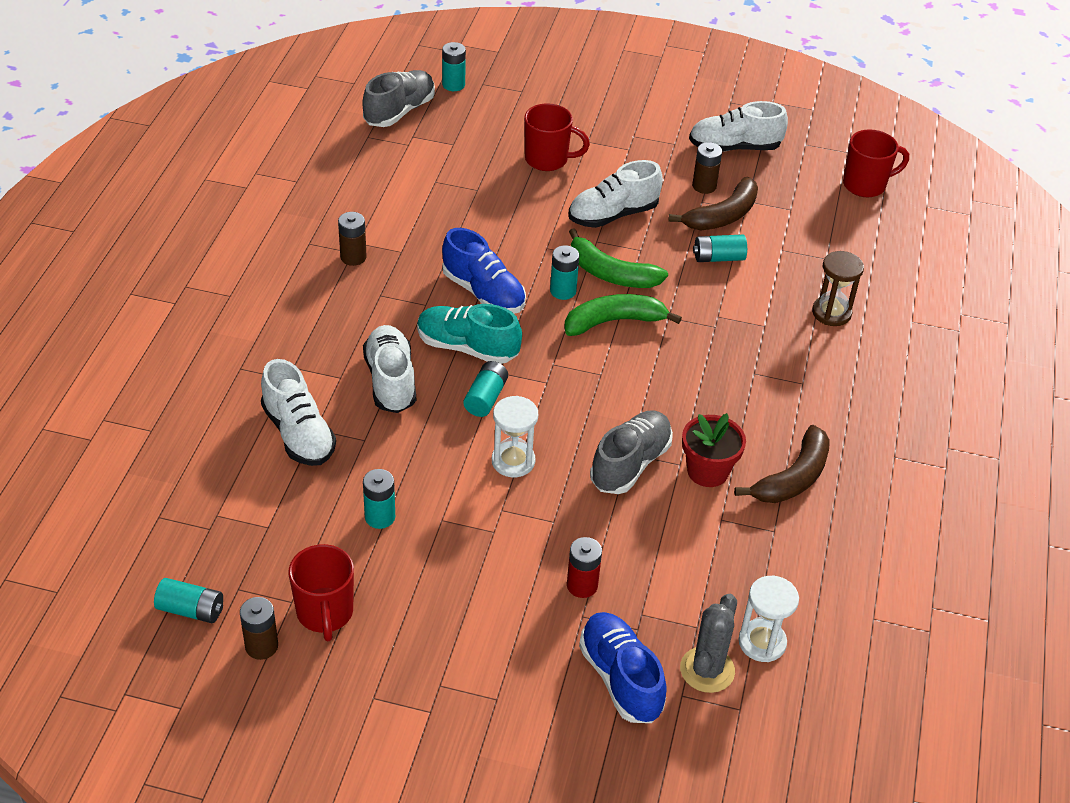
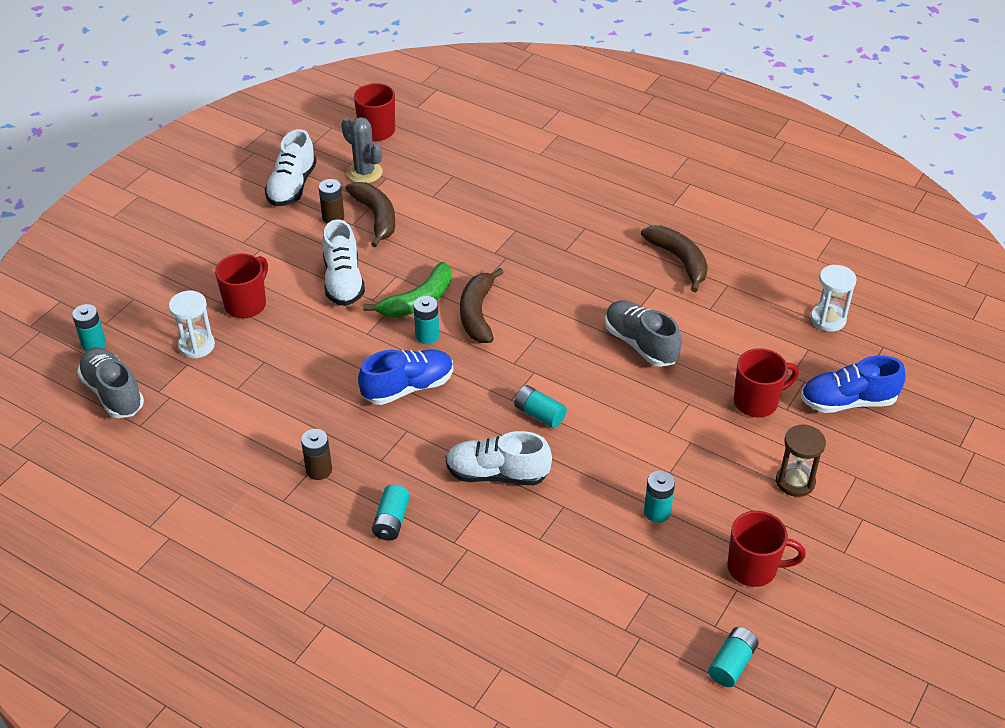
camera: 70 degrees left, 0 degrees up
(261, 646) = (780, 618): brown battery -> none
(298, 434) = (542, 552): white shoe -> none
(467, 347) = (474, 413): turquoise shoe -> none
(513, 461) = (617, 413): white hourglass -> white hourglass (196, 345)
(582, 585) = (757, 402): red battery -> red mug
(614, 321) = (477, 314): green banana -> brown banana
(707, 471) = (660, 303): red flower pot -> none
(707, 670) = (847, 354): grey cactus -> grey cactus (364, 172)
(718, 258) = (426, 233): turquoise battery -> turquoise battery (391, 521)
(831, 313) = (515, 191): brown hourglass -> brown hourglass (795, 481)

